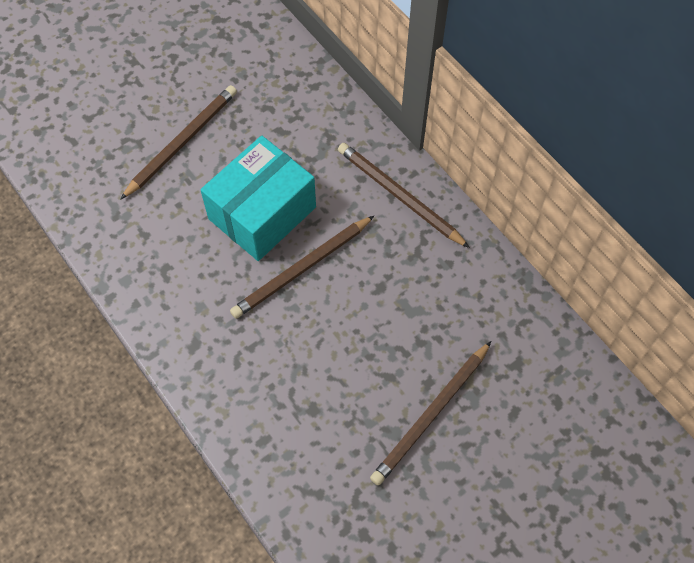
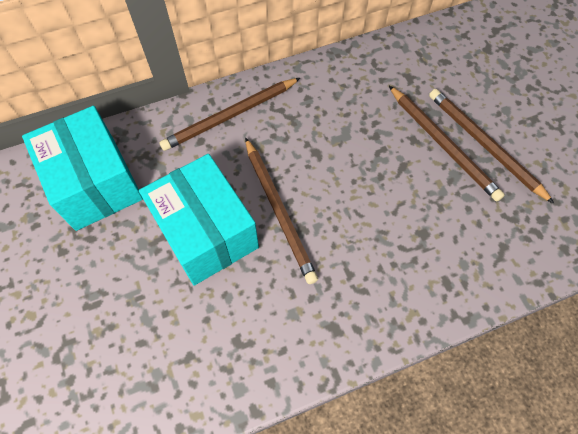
camera: 75 degrees left, 0 degrees up
(182, 142) = (88, 294): brown pencil -> brown pencil (484, 145)
(288, 108) = (95, 183): none -> turquoise box

